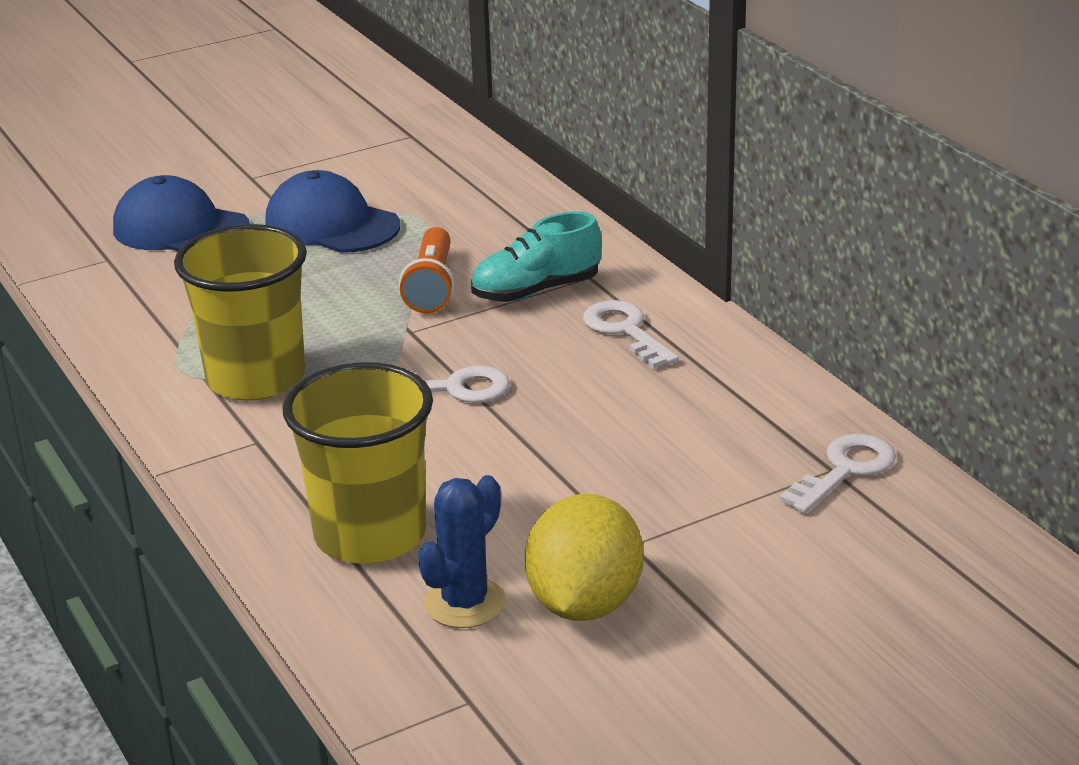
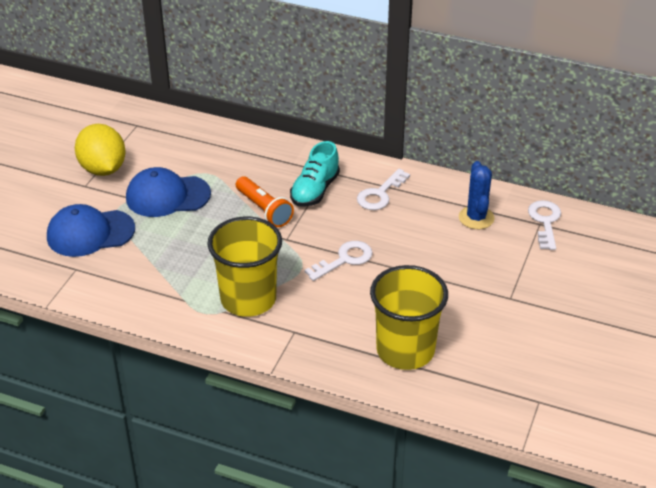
camera: 40 degrees left, 10 degrees up
(465, 603) = (483, 360): blue cactus -> blue cactus (476, 218)
(584, 604) = (526, 334): yellow lemon -> yellow lemon (103, 169)
(625, 331) = (380, 194): white key -> white key turned 75 degrees counterclockwise

